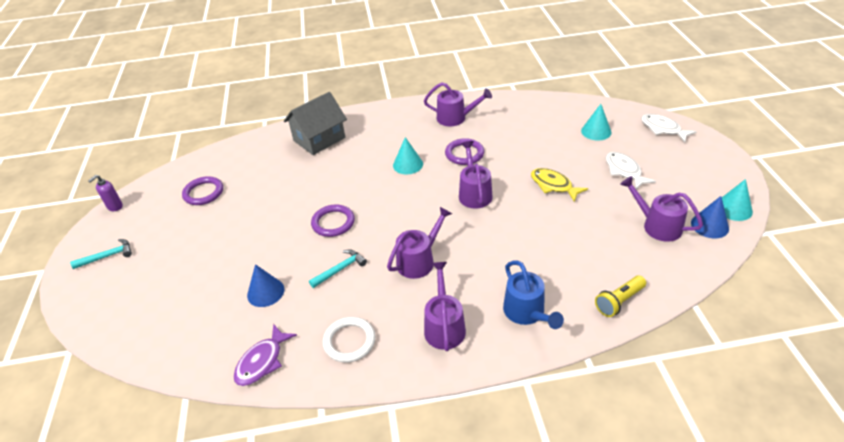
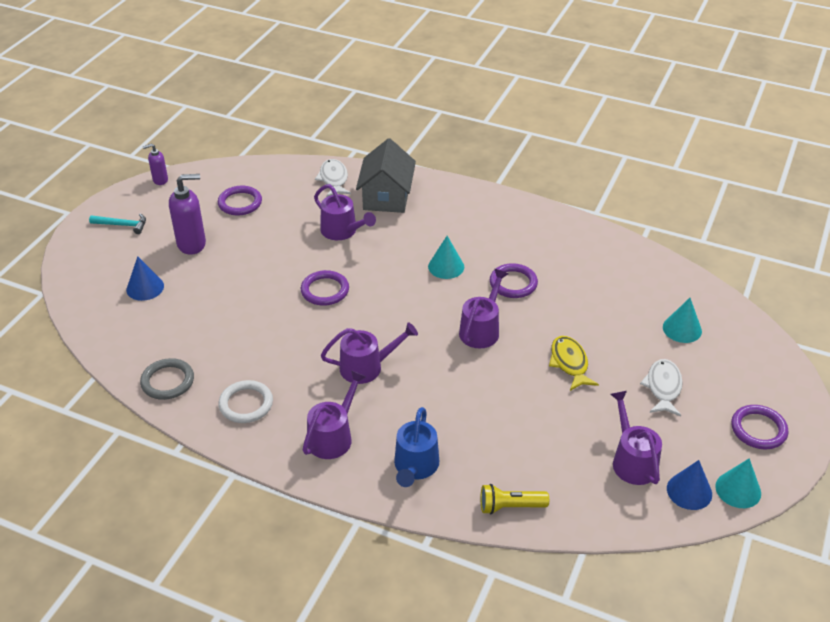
camera: 30 degrees right, 0 degrees up
(187, 241) = (192, 244): none -> purple soap dispenser
(262, 361) = (167, 381): purple fish -> grey ring
(265, 292) = (216, 324): blue cone -> blue cone (145, 288)
(319, 139) = (386, 197): grey house -> grey house turned 75 degrees counterclockwise
(340, 269) = (293, 337): turquoise hammer -> none
(455, 118) = (543, 239): purple watering can -> purple watering can (342, 231)
(663, 129) = (764, 365): white fish -> white fish (334, 179)
(702, 167) = (758, 429): none -> purple ring

